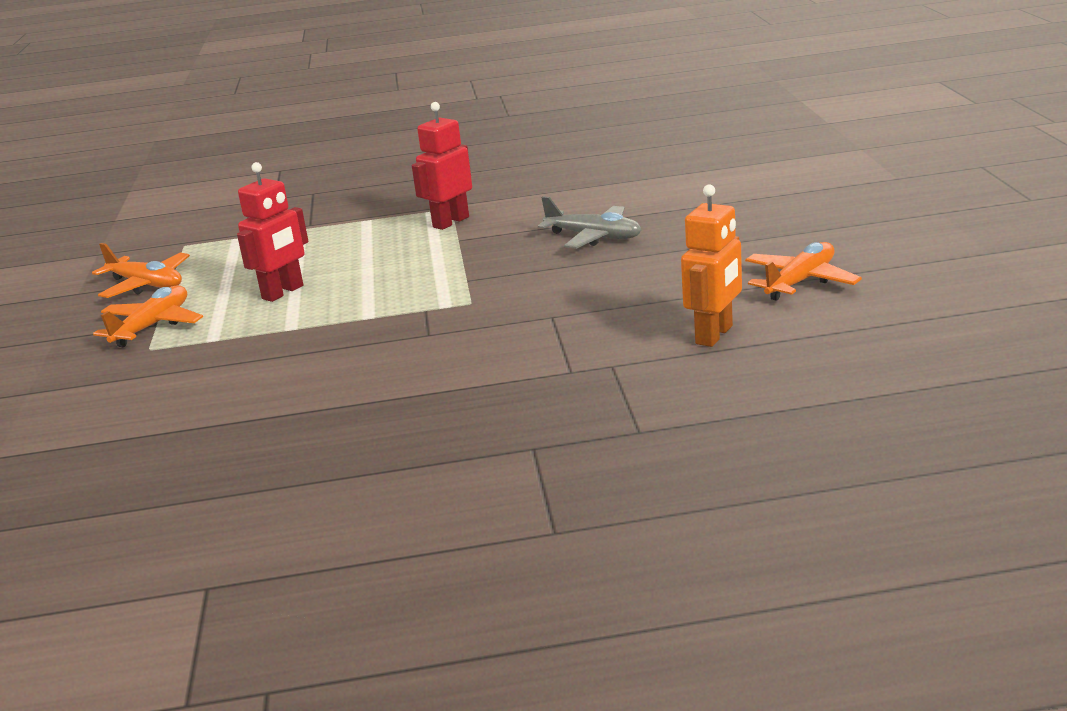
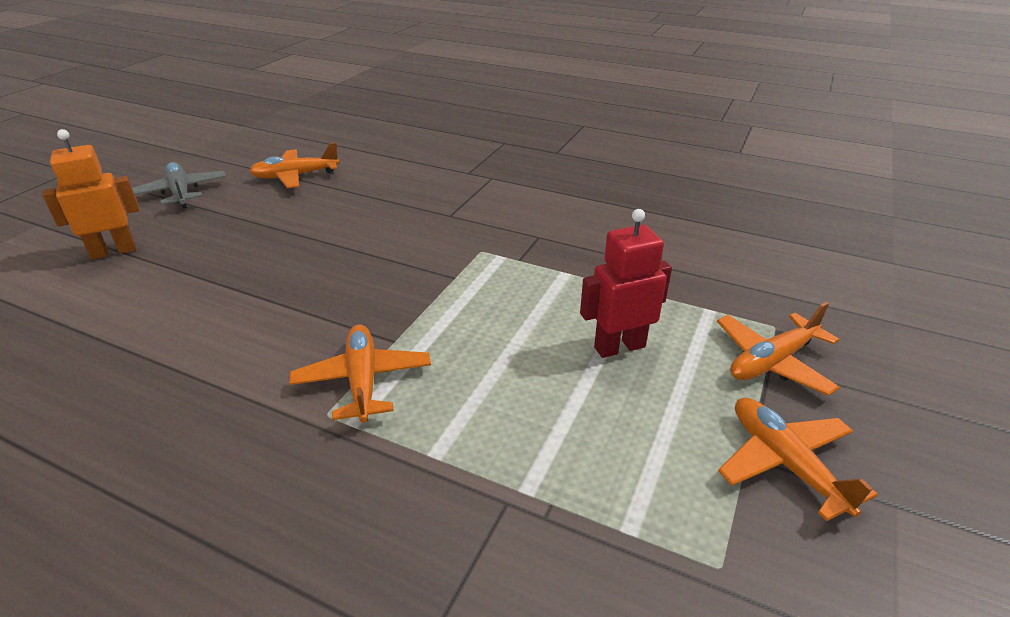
camera: 150 degrees left, 10 degrees up
(450, 222) = (363, 380): red robot -> orange plane
(594, 237) = (305, 276): grey plane -> grey plane (180, 192)
(714, 335) = (396, 167): orange robot -> orange robot (113, 251)

